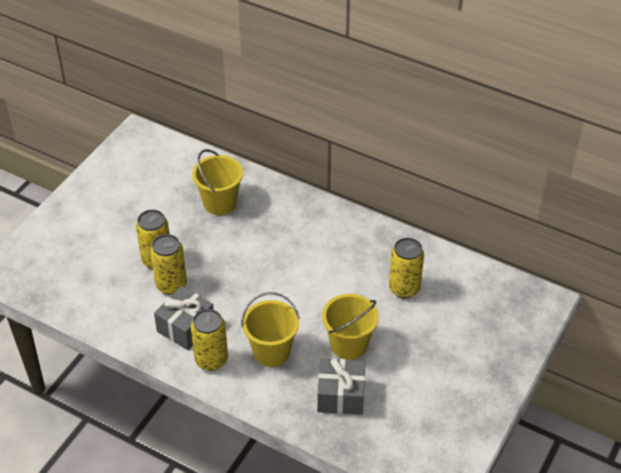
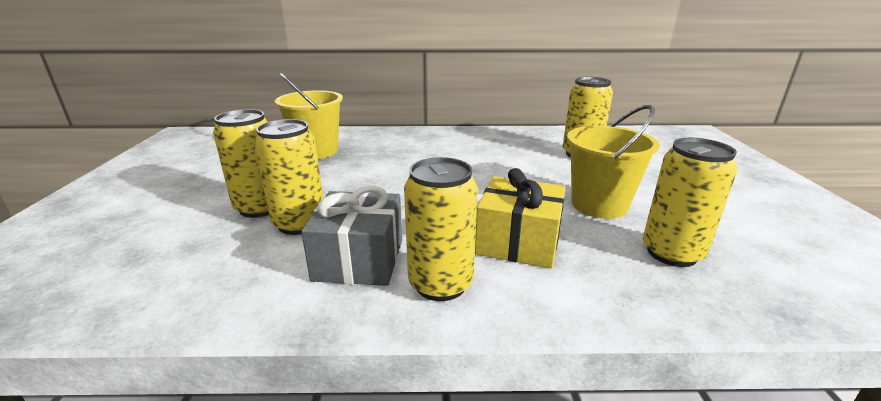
camera: 30 degrees left, 20 degrees down
(271, 351) = (518, 242): yellow bucket -> yellow gift
(341, 395) = (671, 253): grey gift -> yellow can

